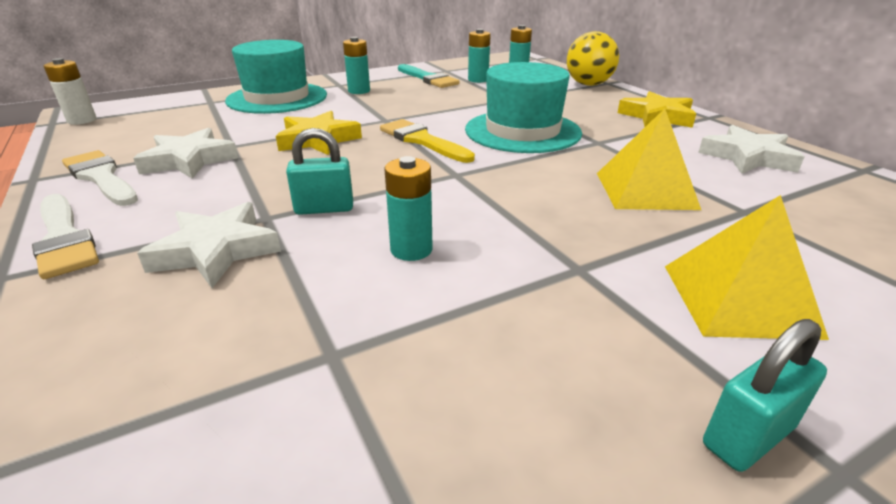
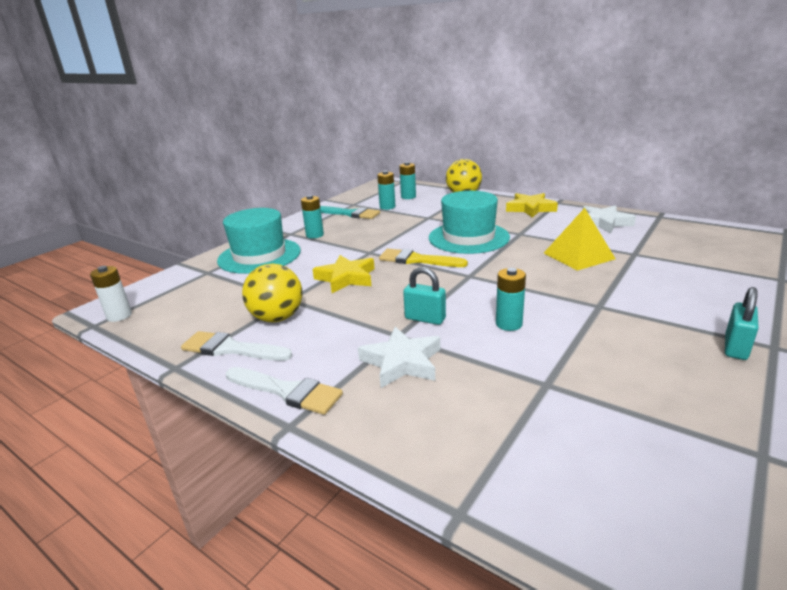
camera: 25 degrees left, 5 degrees down
(189, 160) = (277, 318): white star -> yellow ball
(324, 208) = (425, 318): turquoise padlock -> turquoise padlock turned 60 degrees clockwise
(739, 299) = (677, 297): yellow pyramid -> none

